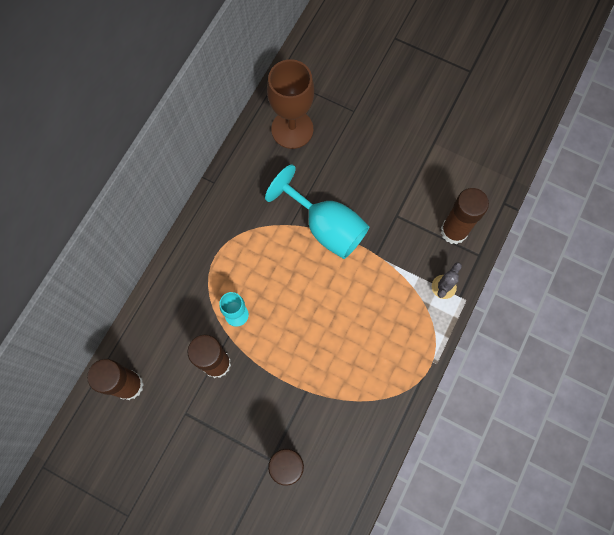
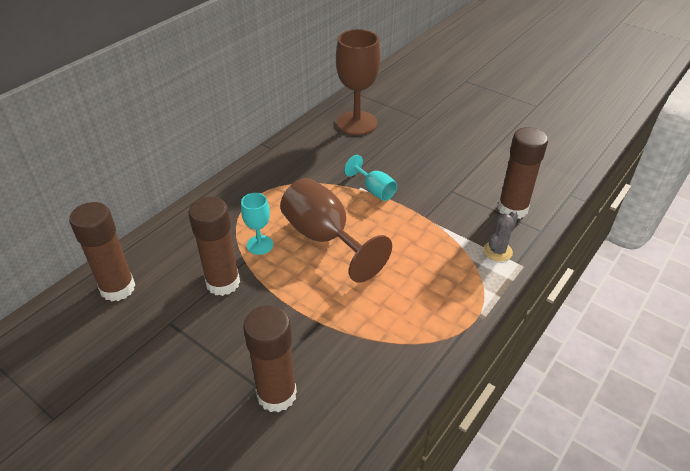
camera: 10 degrees right, 30 degrees down
(292, 297) = (325, 238): none -> brown goblet
(326, 227) = (374, 190): turquoise goblet -> turquoise goblet, size x0.52

